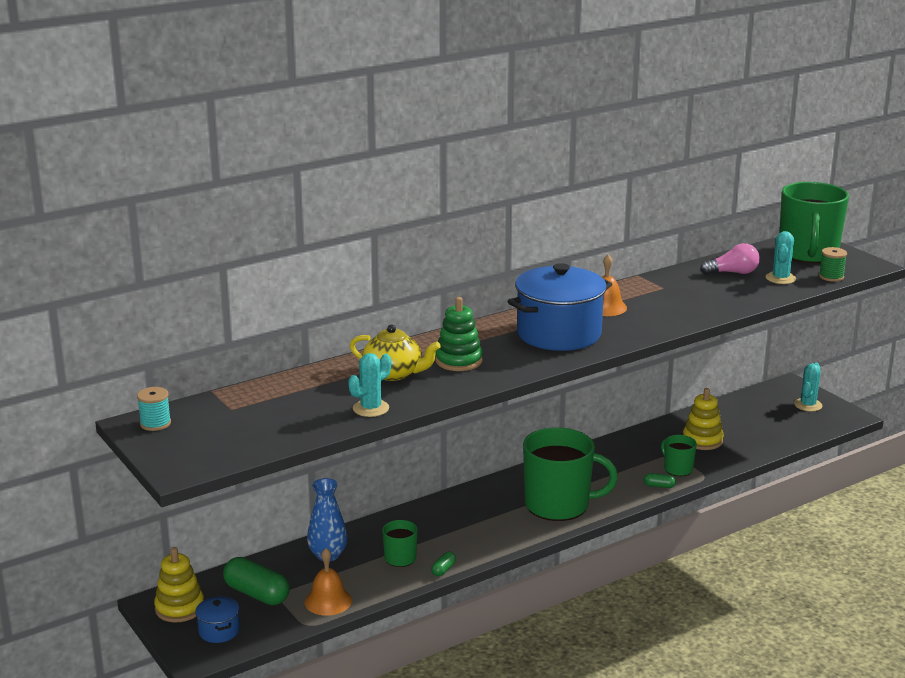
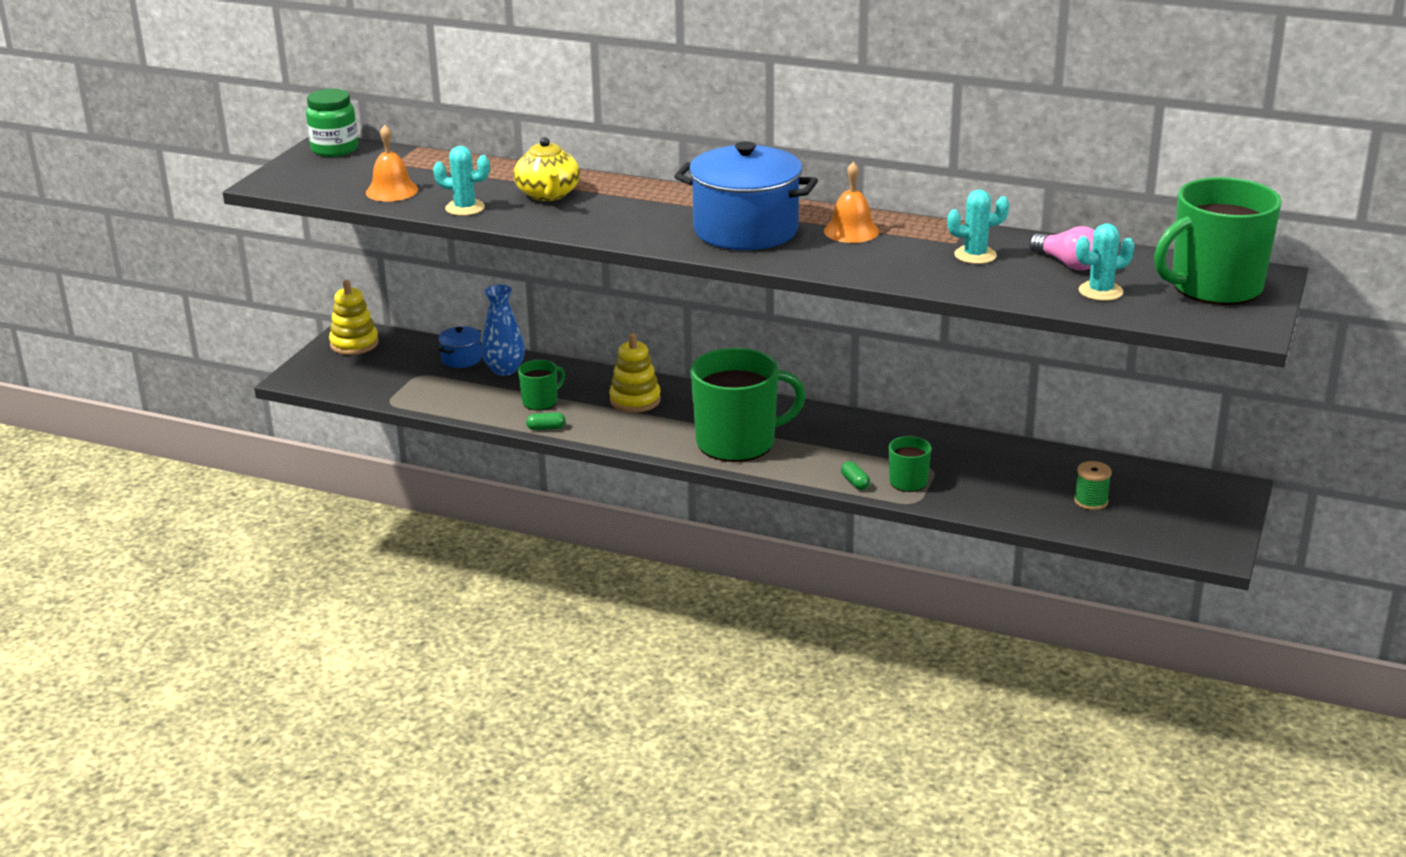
camera: 55 degrees right, 5 degrees up
(155, 423) = (334, 149): turquoise spool -> green jar
(219, 631) = (340, 371): blue pot -> blue pot (461, 359)
(256, 594) = (409, 365): green capsule -> none
(328, 601) = (434, 397): orange bell -> orange bell (392, 191)
(458, 361) = (614, 209): green stacking toy -> none
(559, 505) = (738, 442): green mug -> green mug turned 75 degrees counterclockwise
(702, 440) = (997, 476): yellow stacking toy -> yellow stacking toy (635, 400)
(808, 405) = (1198, 515): turquoise cactus -> turquoise cactus (975, 255)
(831, 277) = (1162, 317): green spool -> green spool (1091, 501)

